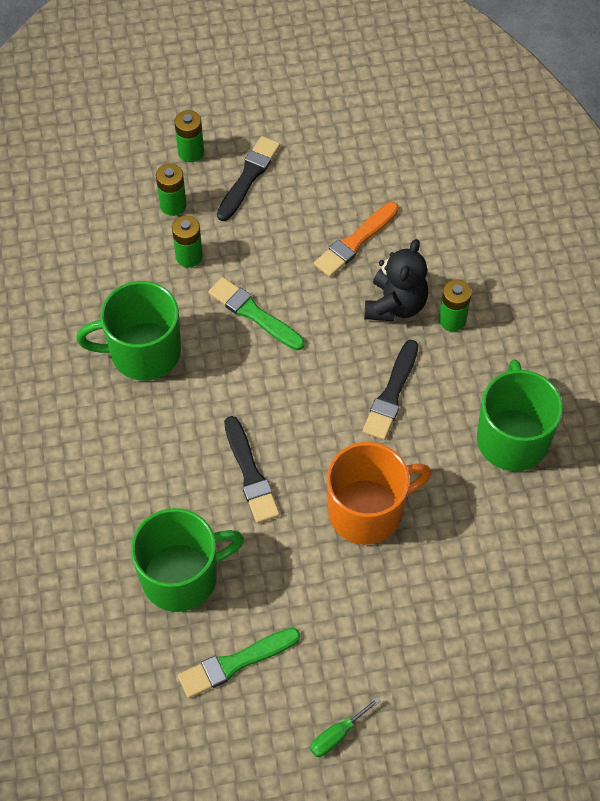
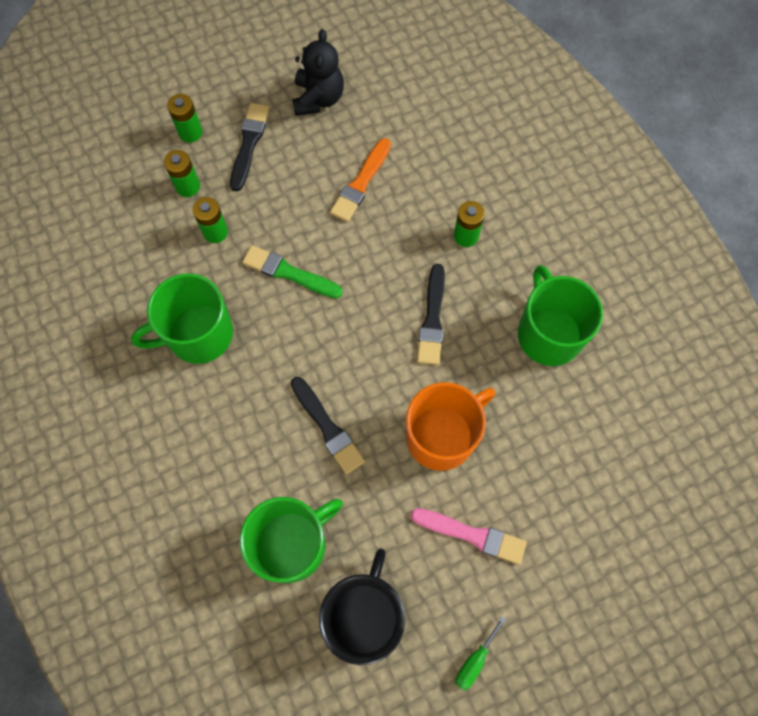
camera: 15 degrees left, 10 degrees up
(235, 663) = (364, 616): green brush -> black mug
(370, 614) = (472, 535): none -> pink brush
(395, 305) = (412, 234): black teddy bear -> black teddy bear (318, 98)

